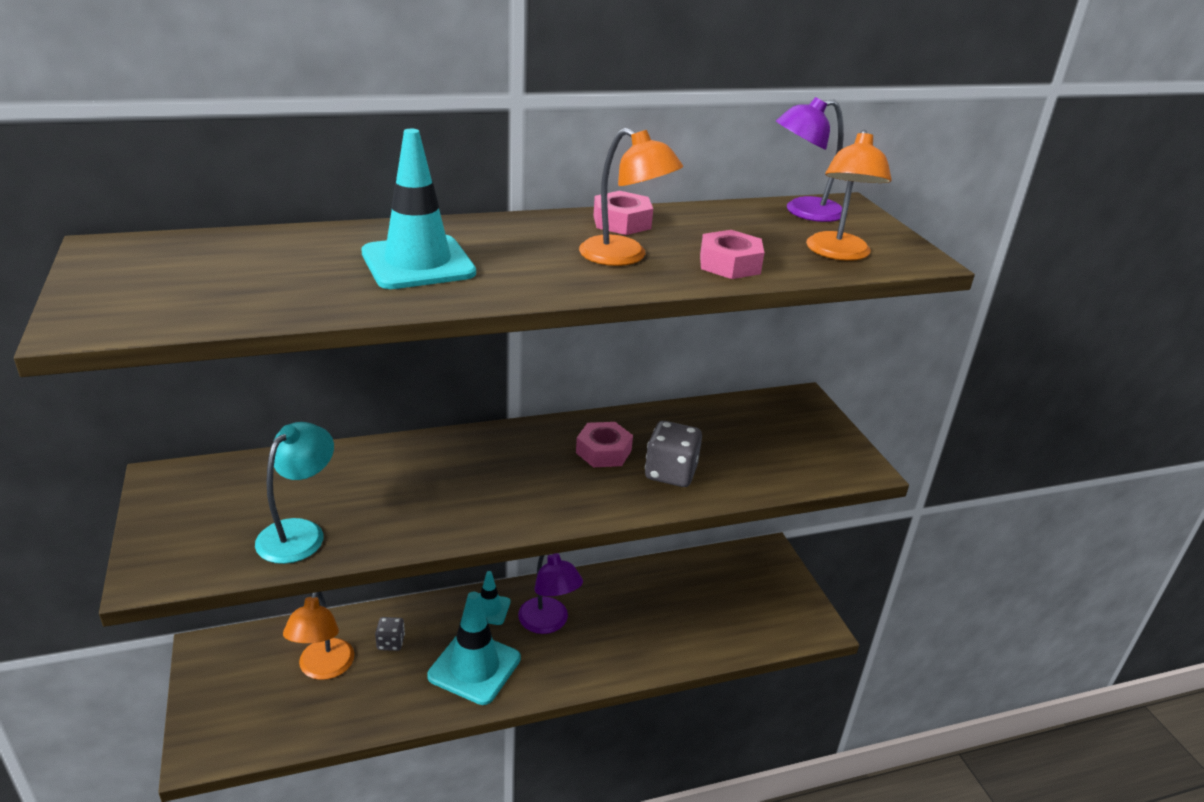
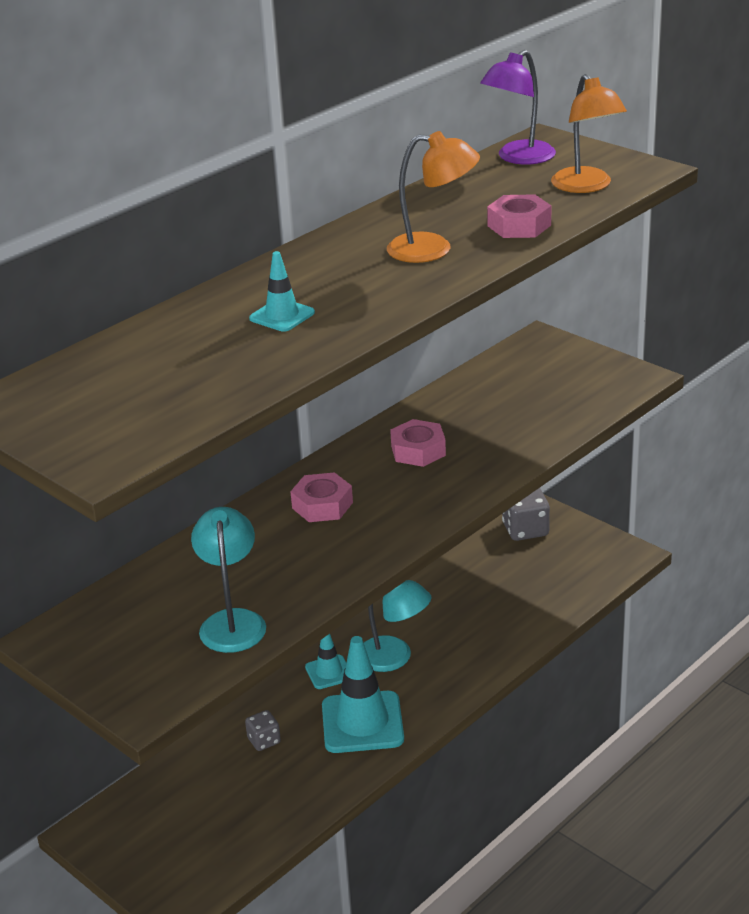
camera: 25 degrees left, 0 degrees up
(323, 669) = (222, 790): orange lamp -> none
(418, 263) = (282, 316): turquoise traffic cone -> turquoise traffic cone, size x0.54
(548, 623) = (394, 658): purple lamp -> turquoise lamp
(622, 222) = (390, 220): pink nut -> pink nut (322, 505)
(670, 473) = (491, 444): grey dice -> grey dice (525, 530)

